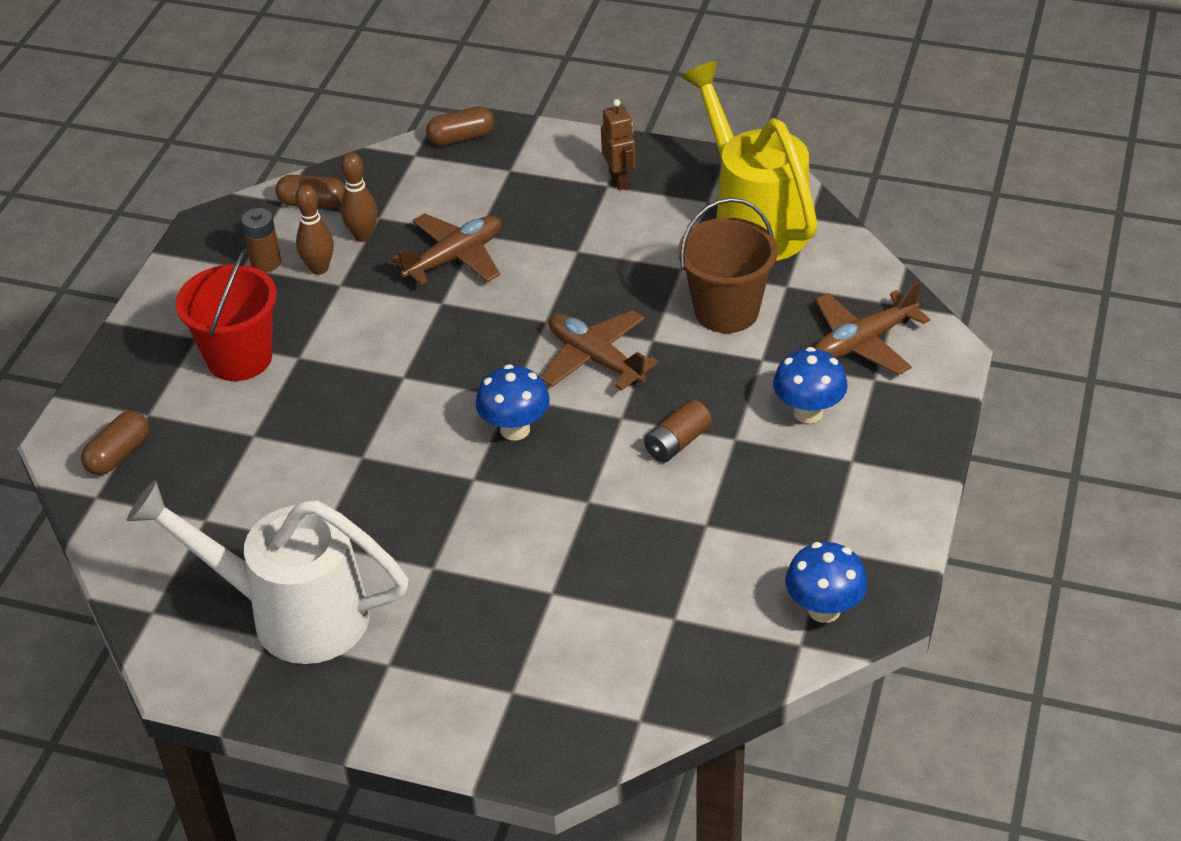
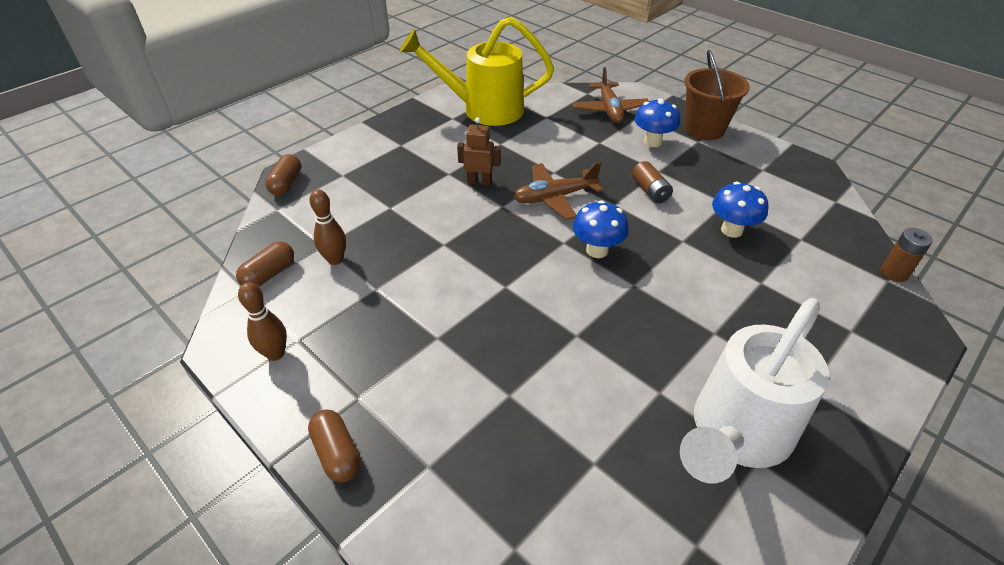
camera: 65 degrees left, 0 degrees up
(118, 454) = (468, 509): brown capsule -> brown capsule (337, 453)
(239, 358) = (409, 375): red bucket -> none
(266, 262) = (308, 322): brown battery -> brown battery (894, 273)
(319, 268) = (347, 294): brown bowling pin -> brown bowling pin (275, 354)
(454, 258) = (404, 224): brown plane -> none
(619, 180) = (401, 139): brown robot -> brown robot (479, 182)
(726, 311) = (550, 141): brown bucket -> brown bucket (704, 129)
(824, 609) = (810, 185): blue mushroom -> blue mushroom (731, 230)

